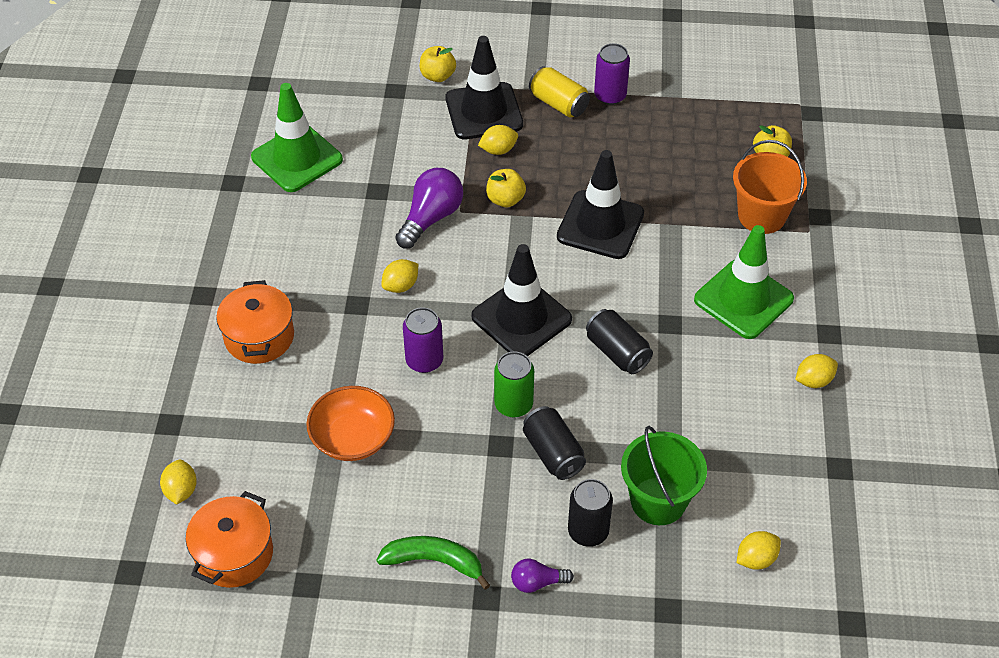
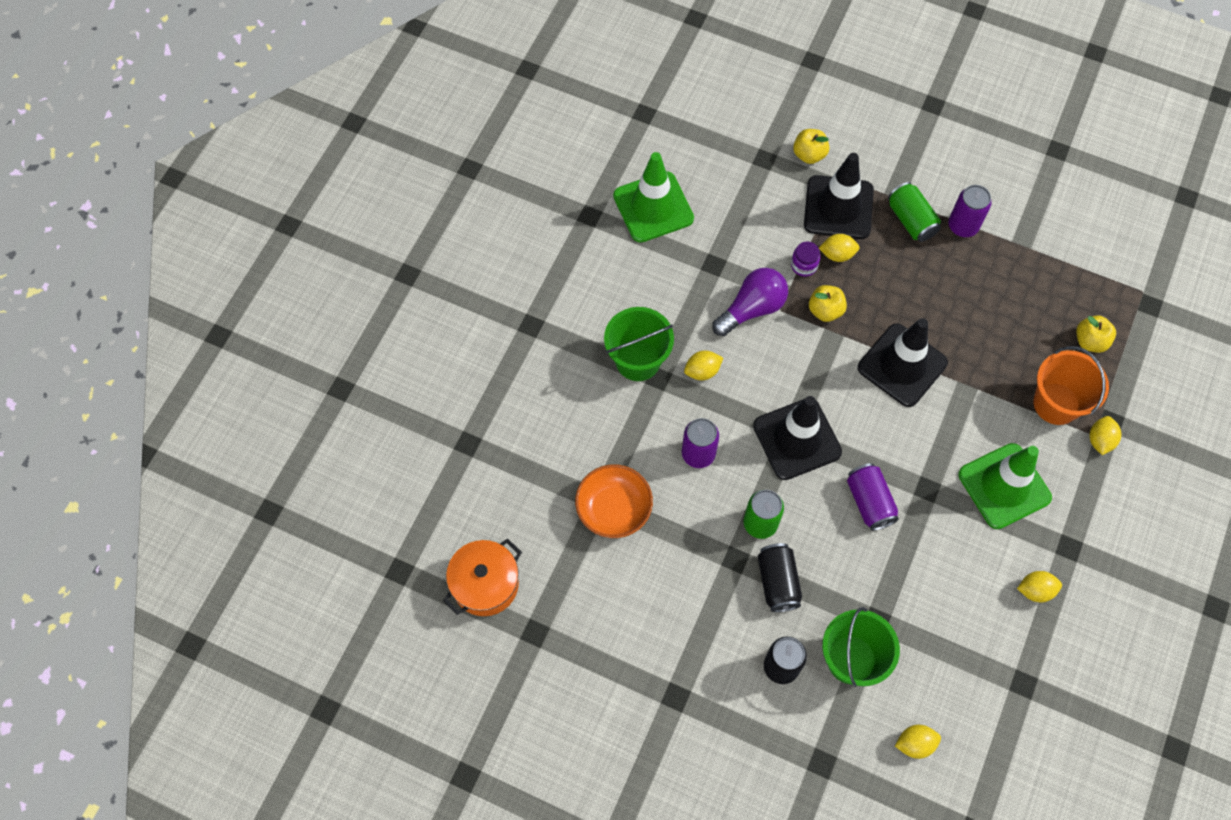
camera: 20 degrees right, 15 degrees up
(181, 490) = (460, 510): yellow lemon -> yellow lemon (1100, 440)
(259, 337) = (566, 383): orange pot -> none
(329, 295) = (638, 360): none -> green bucket
(434, 562) = (644, 649): green banana -> none
(469, 168) = (804, 265): none -> purple jar
(537, 582) = (722, 698): purple light bulb -> none
(558, 104) = (911, 220): yellow can -> green can
(617, 352) = (869, 502): black can -> purple can

